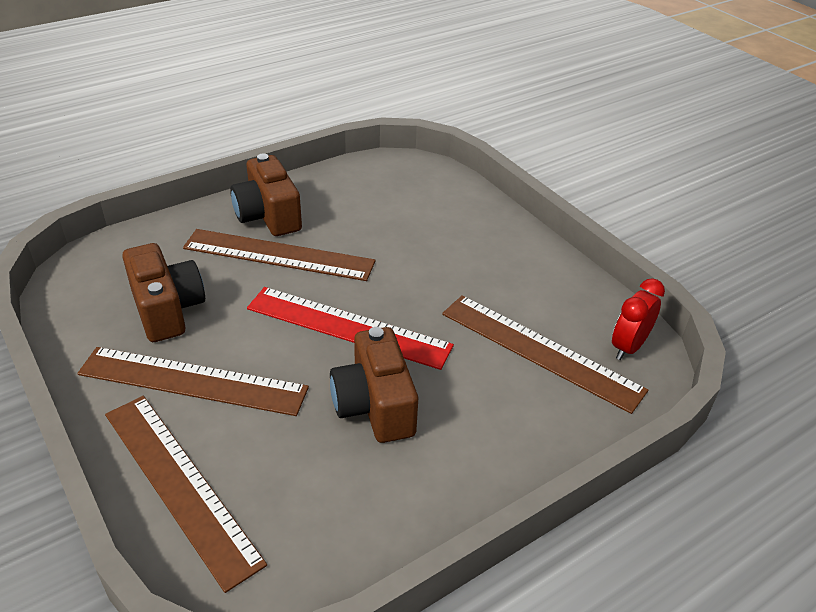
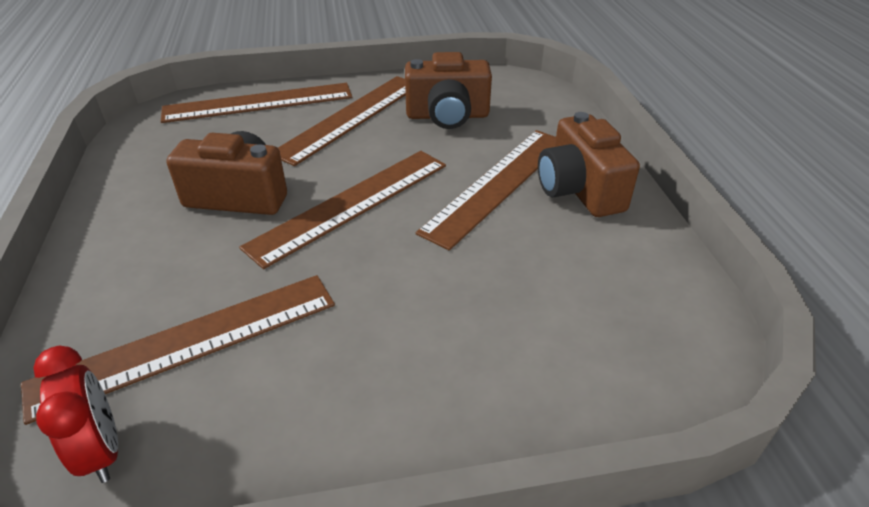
camera: 115 degrees right, 0 degrees up
(268, 216) = (579, 190): brown camera -> brown camera turned 105 degrees counterclockwise
(348, 327) = (351, 204): red ruler -> brown ruler

